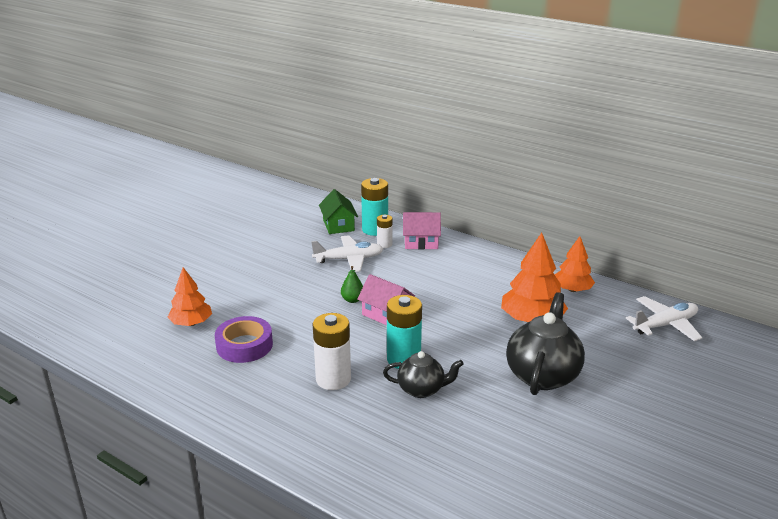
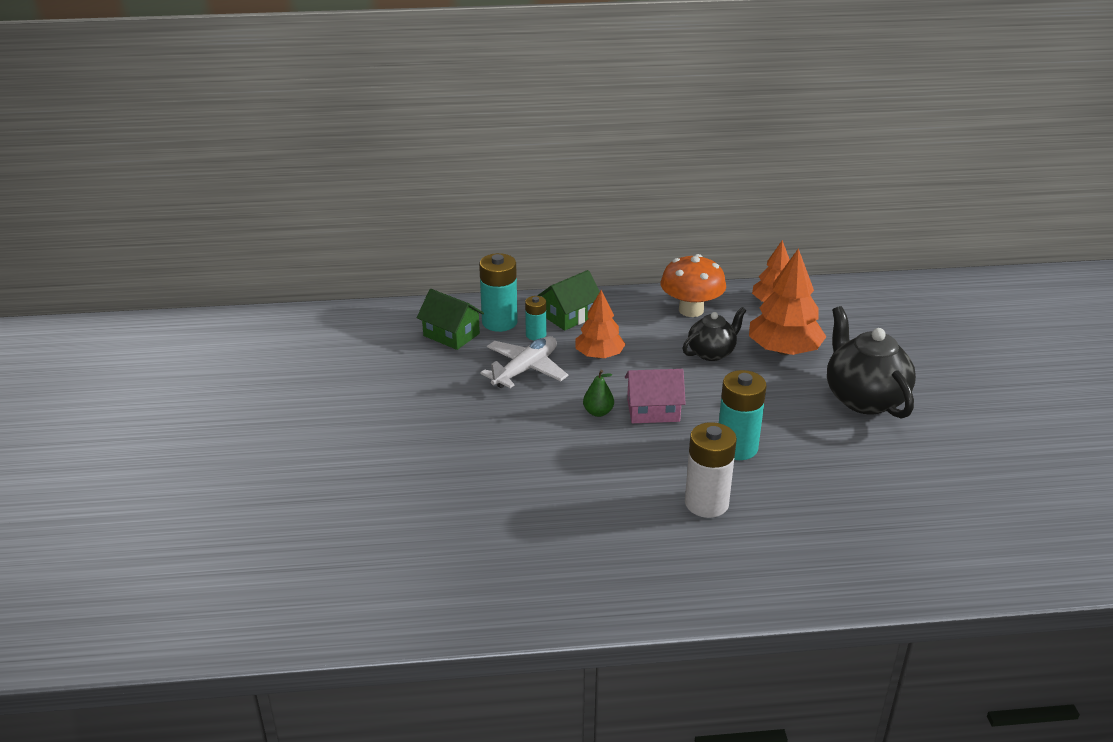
camera: 40 degrees left, 5 degrees up
(191, 323) = (469, 529): orange tree -> orange tree (599, 355)
(244, 345) = (567, 520): purple tape -> none
(384, 244) = (536, 335): white battery -> turquoise battery
(421, 242) = (569, 316): pink house -> green house
(422, 389) = (794, 467): black teapot -> black teapot (712, 352)
(505, 270) = (691, 310): none -> orange mushroom
(665, 325) = (886, 303): white plane -> none

